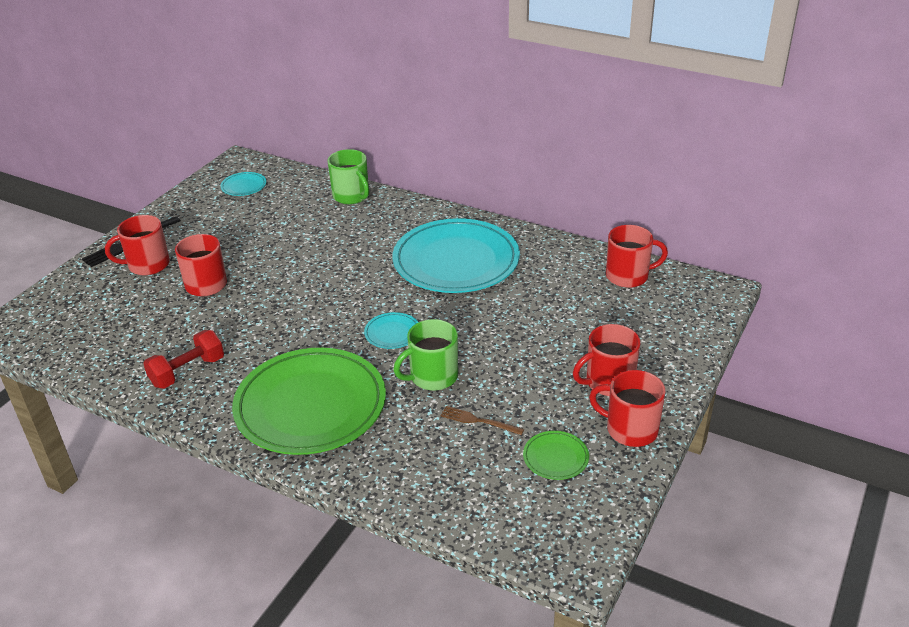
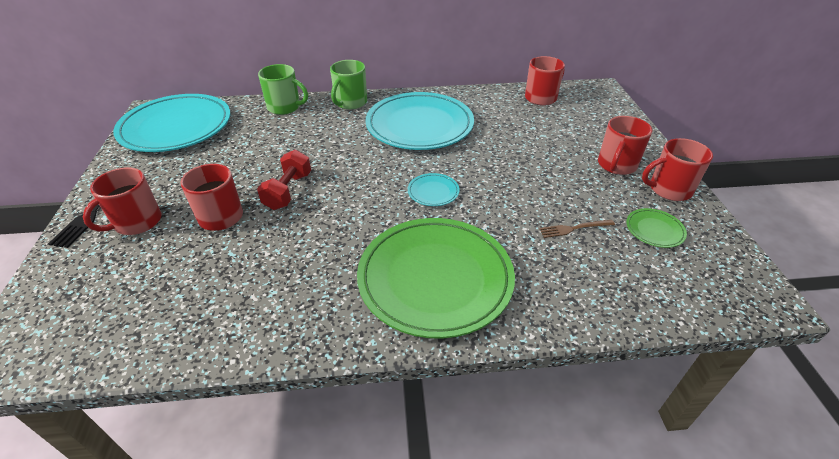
camera: 35 degrees left, 5 degrees up
(187, 372) = (282, 303): red dumbbell -> red dumbbell (288, 191)
(244, 186) = (176, 127): turquoise plate -> turquoise plate, size x2.47
(432, 377) = (502, 211): green mug -> green mug (350, 102)

